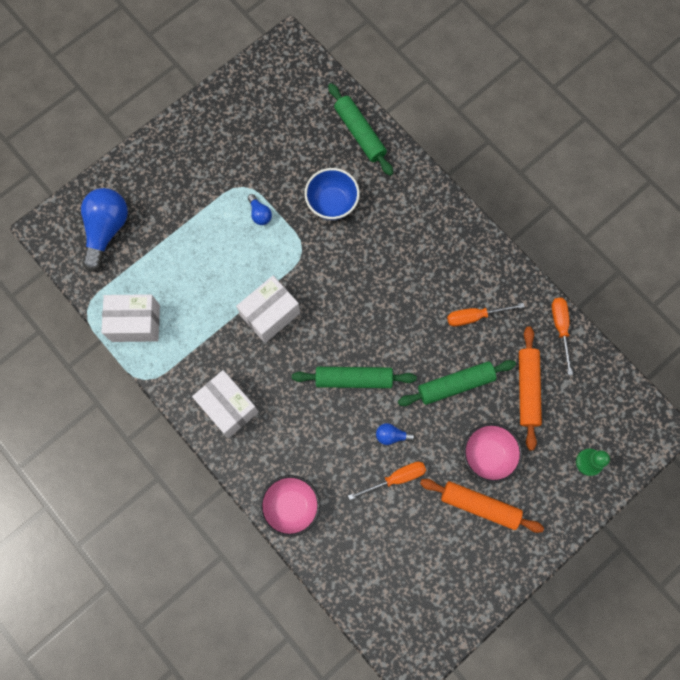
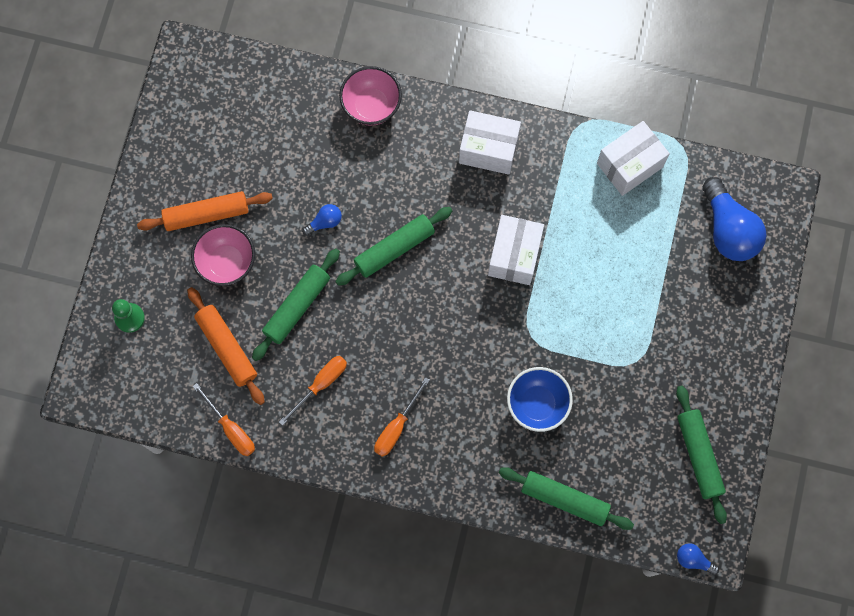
camera: 145 degrees right, 0 degrees up
(251, 103) = (699, 455): none -> green rolling pin
(260, 214) = (598, 345): blue light bulb -> blue light bulb (693, 560)
(396, 478) = (296, 188): orange screwdriver -> orange screwdriver (396, 427)

